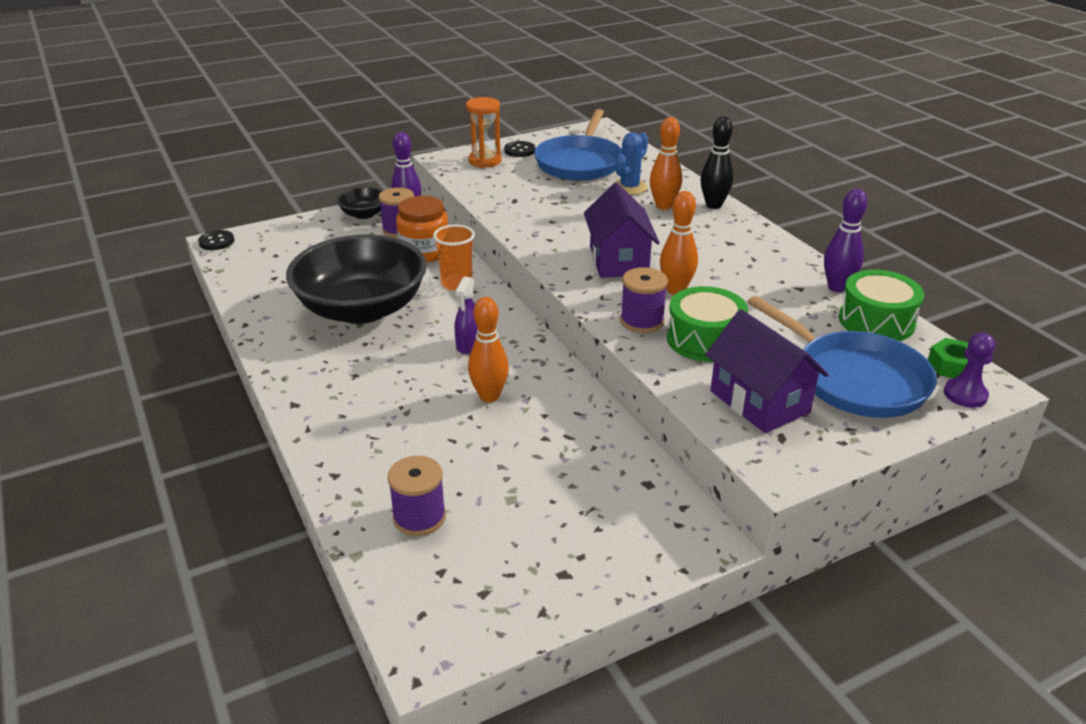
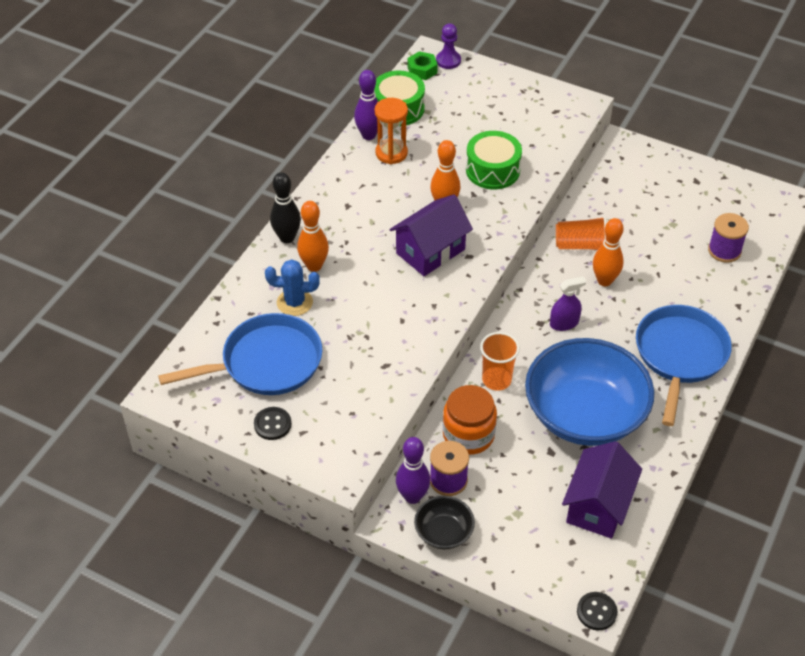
camera: 125 degrees left, 15 degrees up
(362, 309) = (584, 414): black bowl -> blue bowl
(485, 161) = (320, 437): orange hourglass -> orange hourglass (391, 153)
(557, 406) = (580, 245): none -> orange cup
(642, 321) = (499, 205): purple spool -> none
(759, 402) = (533, 128): purple house -> purple house (598, 505)
(854, 379) = (473, 101): blue pan -> blue pan (680, 355)

